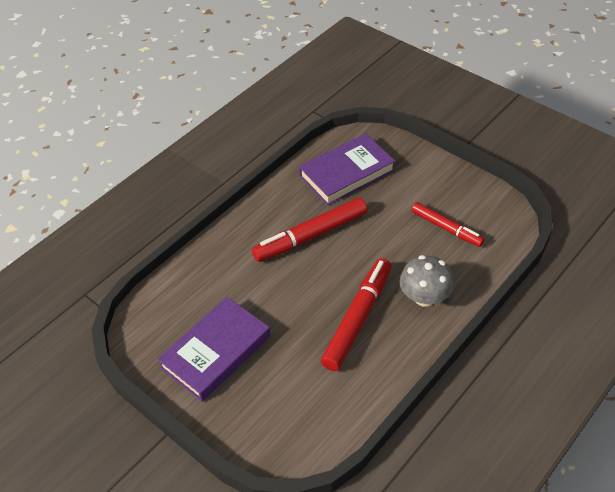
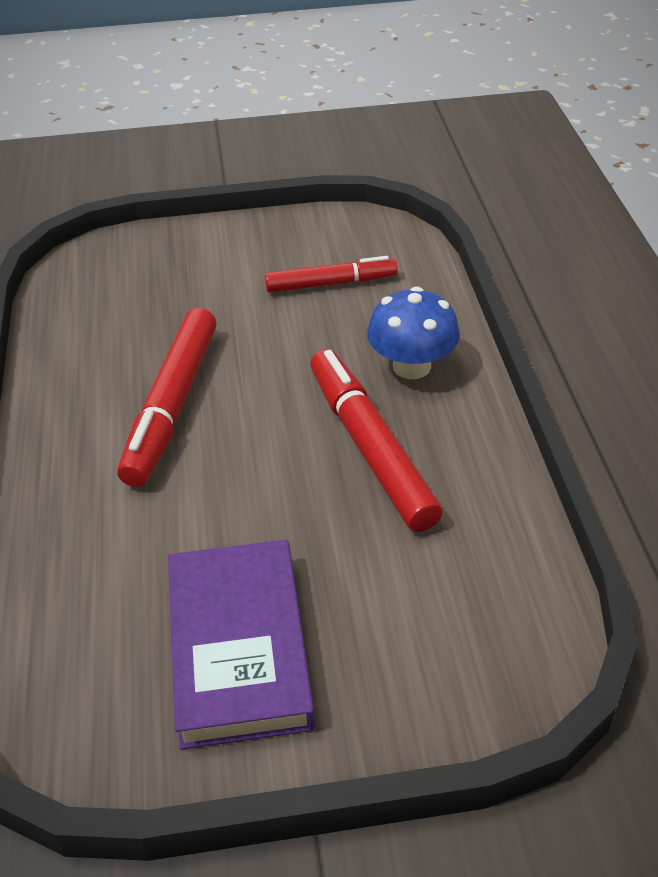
camera: 50 degrees left, 5 degrees down
(347, 173) = (120, 307): purple book -> none
(424, 297) = (411, 366): grey mushroom -> blue mushroom

